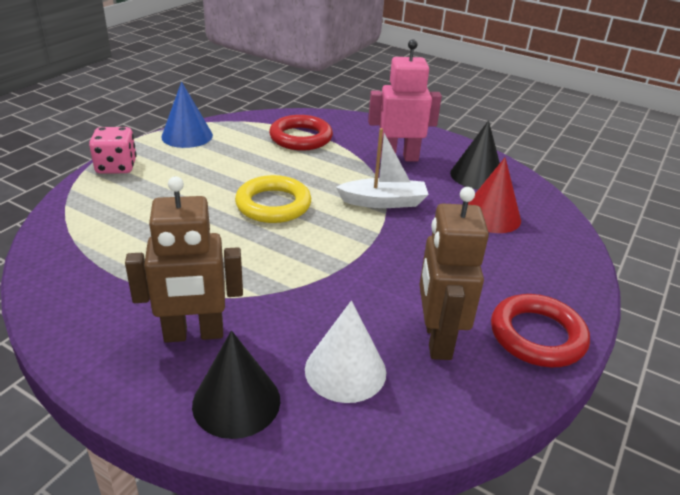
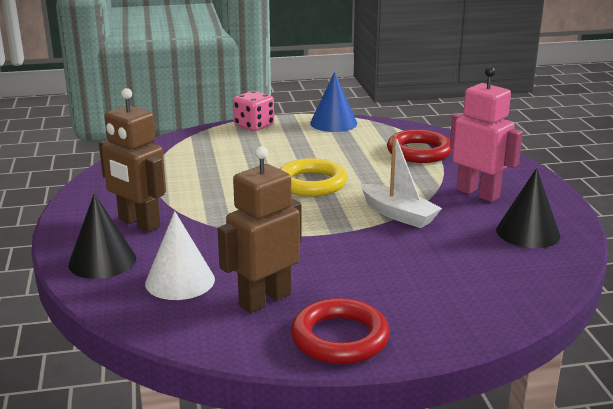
camera: 50 degrees right, 10 degrees down
(491, 216) = (474, 261): red cone -> none

